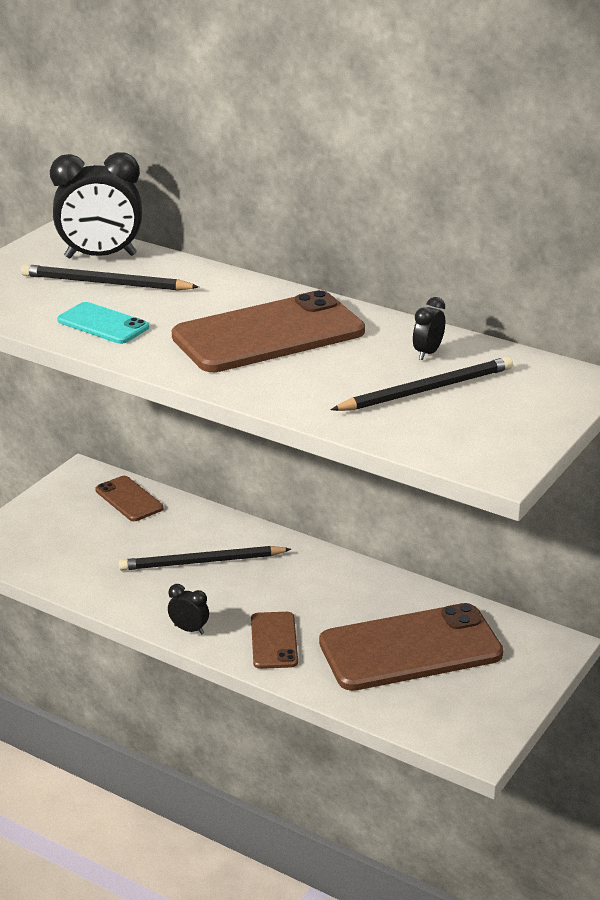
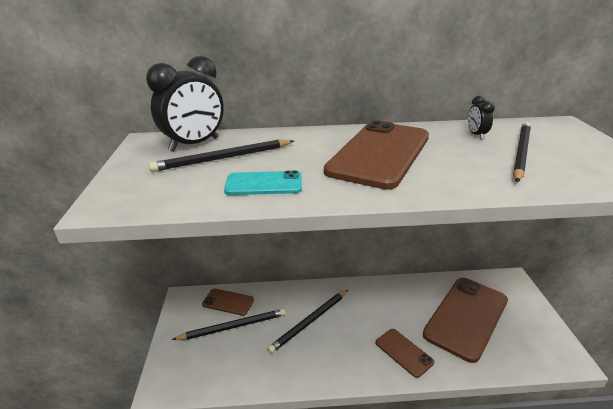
camera: 35 degrees left, 0 degrees up
(108, 527) = (233, 326): none -> black pencil
(189, 629) = (353, 373): black clock -> none

